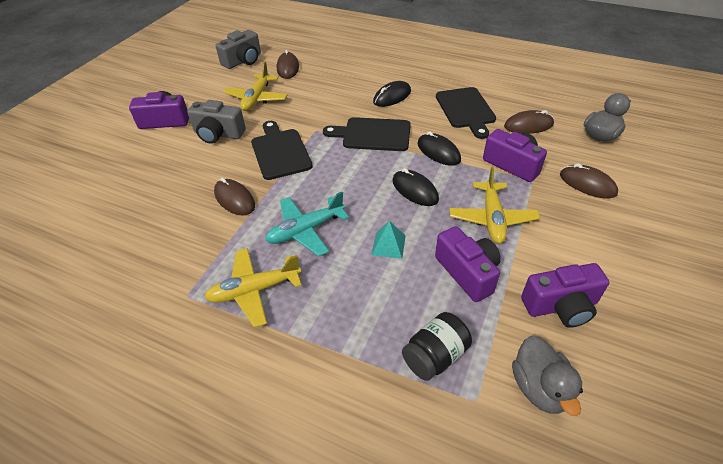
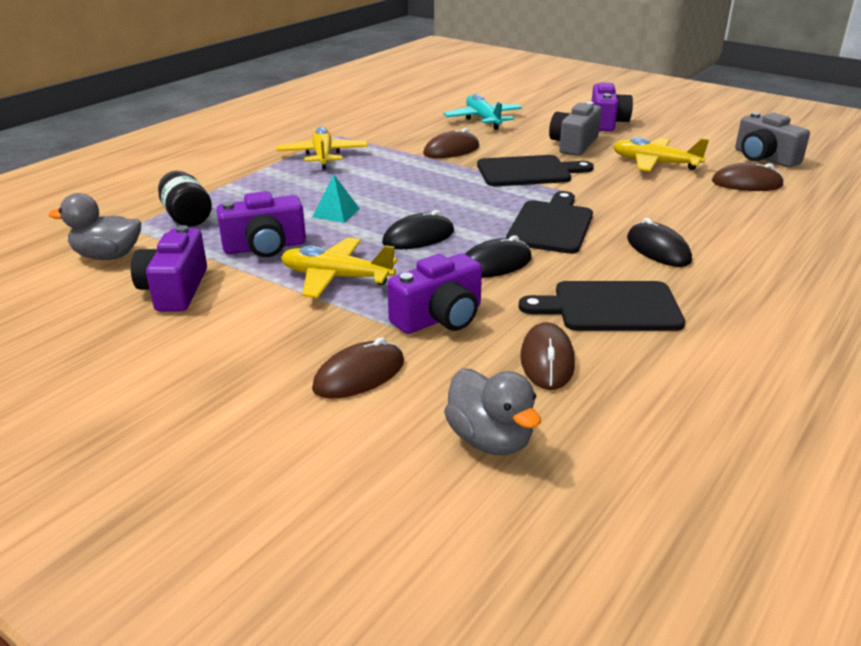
camera: 100 degrees right, 15 degrees down
(305, 230) = (385, 177): turquoise plane -> turquoise plane (483, 119)

